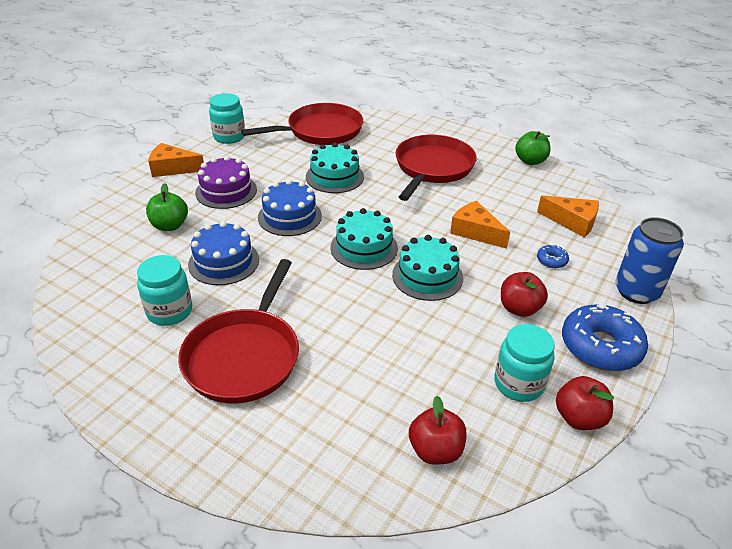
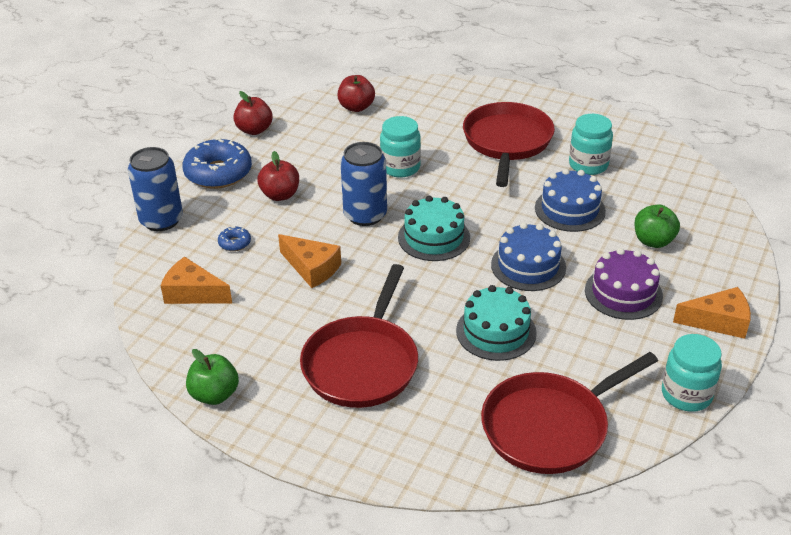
camera: 175 degrees right, 0 degrees up
(427, 276) = (365, 215): turquoise cake -> blue can
(518, 384) = (293, 144): turquoise jar -> turquoise jar (400, 167)

